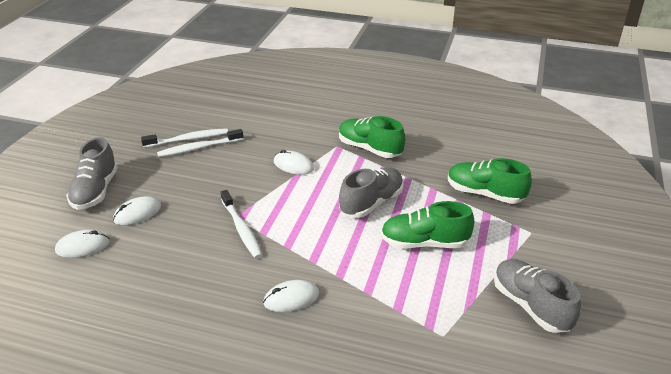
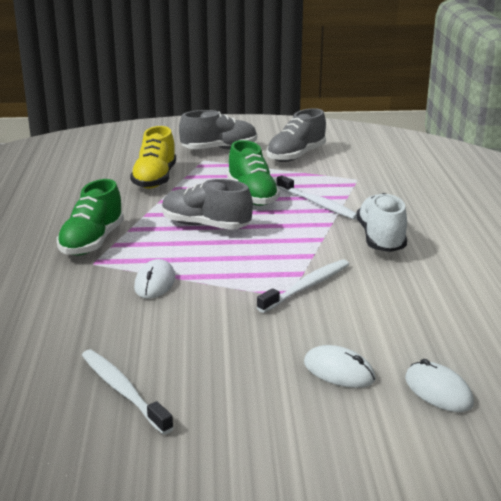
camera: 110 degrees left, 10 degrees down
(95, 191) = (321, 434): grey shoe -> grey shoe (219, 149)
(199, 148) = (145, 371): white toothbrush -> white toothbrush (317, 204)
(291, 298) = (380, 239): white mouse -> white shoe
(484, 194) = (155, 179): green shoe -> yellow shoe

